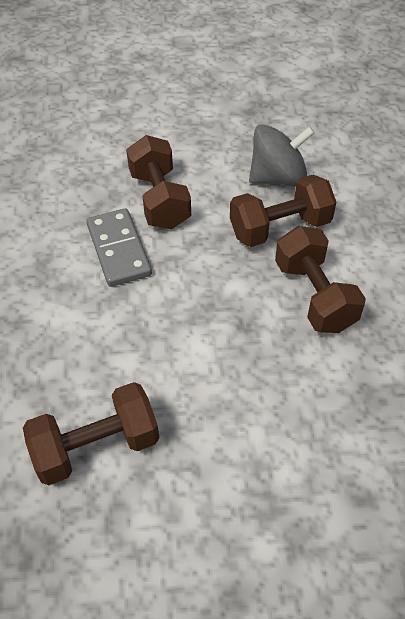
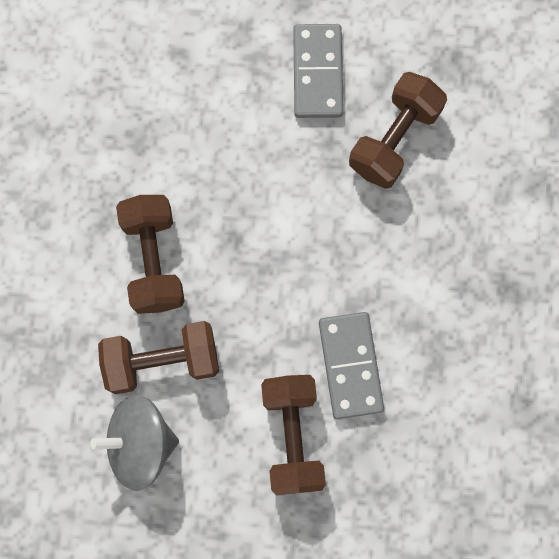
camera: 170 degrees left, 25 degrees up
(96, 446) = (394, 139): brown dumbbell -> brown dumbbell turned 45 degrees counterclockwise
(195, 506) = (318, 73): none -> grey domino

